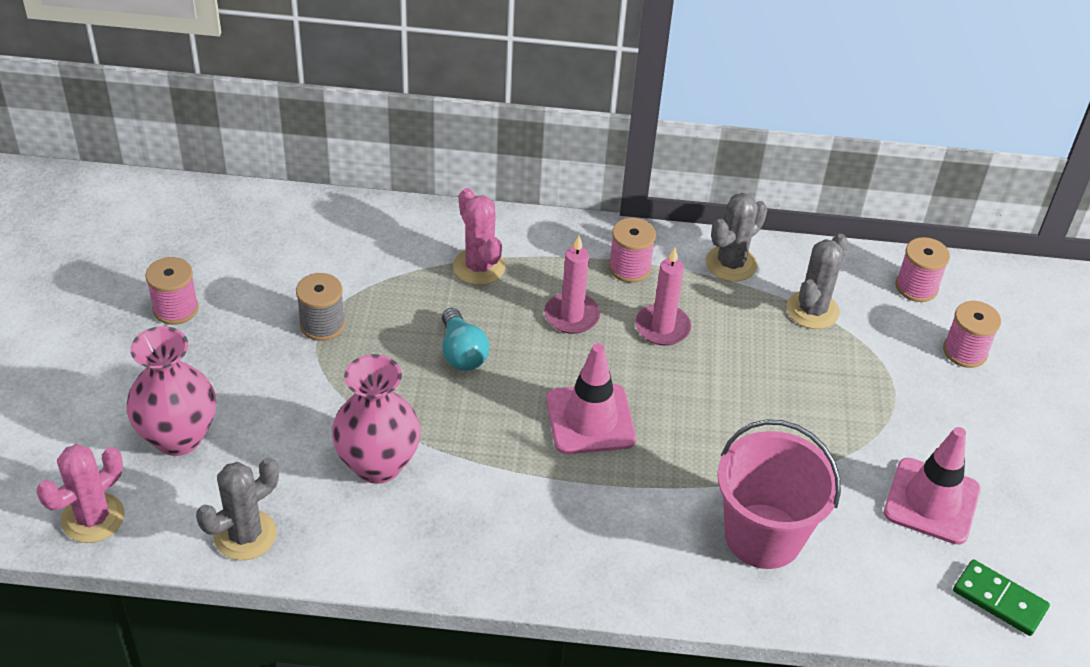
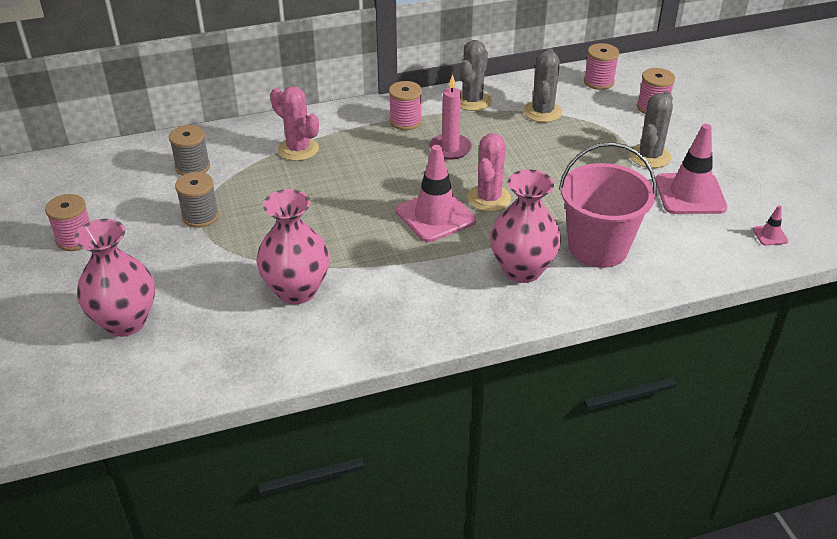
camera: 20 degrees left, 5 degrees down
(93, 518) = (82, 400): pink cactus -> pink cactus (489, 198)
(245, 535) = (218, 370): grey cactus -> grey cactus (649, 156)
(346, 252) = (192, 167): none -> grey spool
(462, 352) = (317, 203): turquoise light bulb -> none
(571, 316) = (383, 159): pink candle -> none
(651, 532) = (522, 270): none -> pink vase
(999, 600) = (770, 235): green domino -> pink traffic cone

